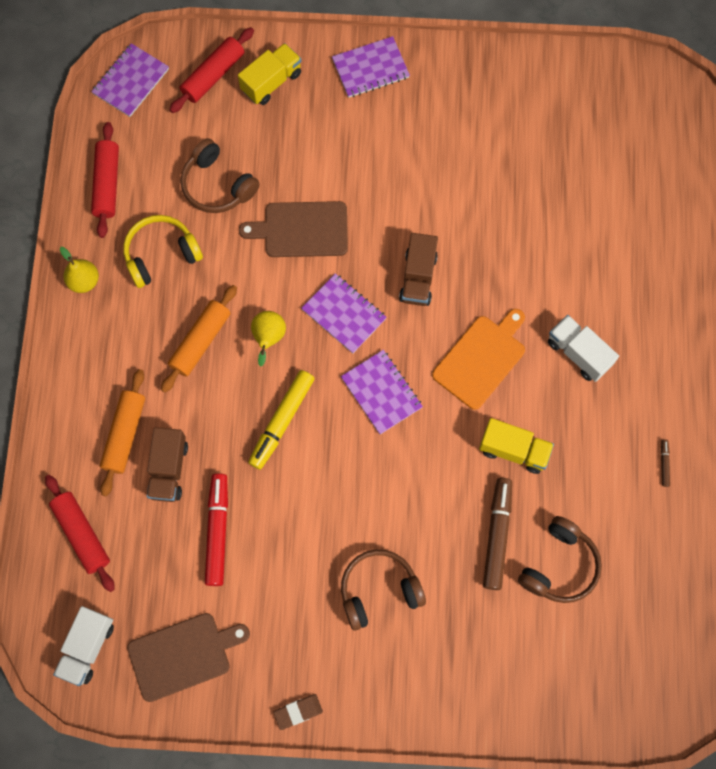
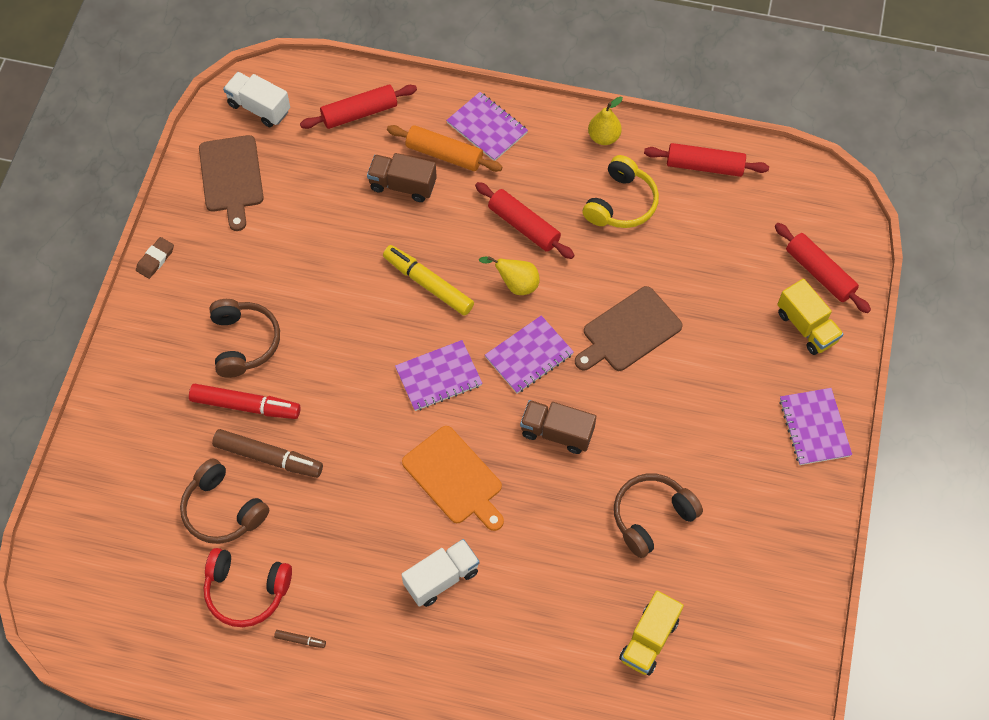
camera: 100 degrees right, 10 degrees down
(131, 81) = (819, 198): purple notebook -> purple notebook (487, 128)
(161, 255) = (621, 203): yellow headphones -> yellow headphones turned 45 degrees clockwise
(200, 341) = (524, 226): orange rolling pin -> red rolling pin
(217, 185) = (690, 261): brown headphones -> brown headphones (652, 517)
(217, 531) = (335, 217): red marker -> red marker (246, 405)
(298, 711) = (155, 259): brown eraser -> brown eraser turned 45 degrees clockwise
(302, 229) = (629, 331): brown cutting board -> brown cutting board turned 135 degrees counterclockwise
(513, 450) = (351, 490): yellow truck -> yellow truck (649, 640)
(631, 523) = (246, 591): none -> red headphones

